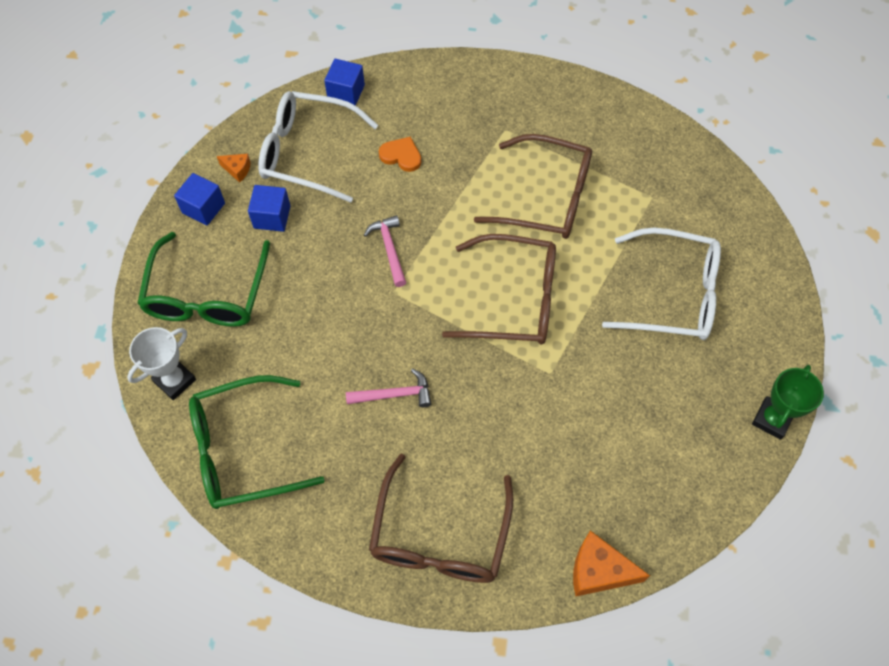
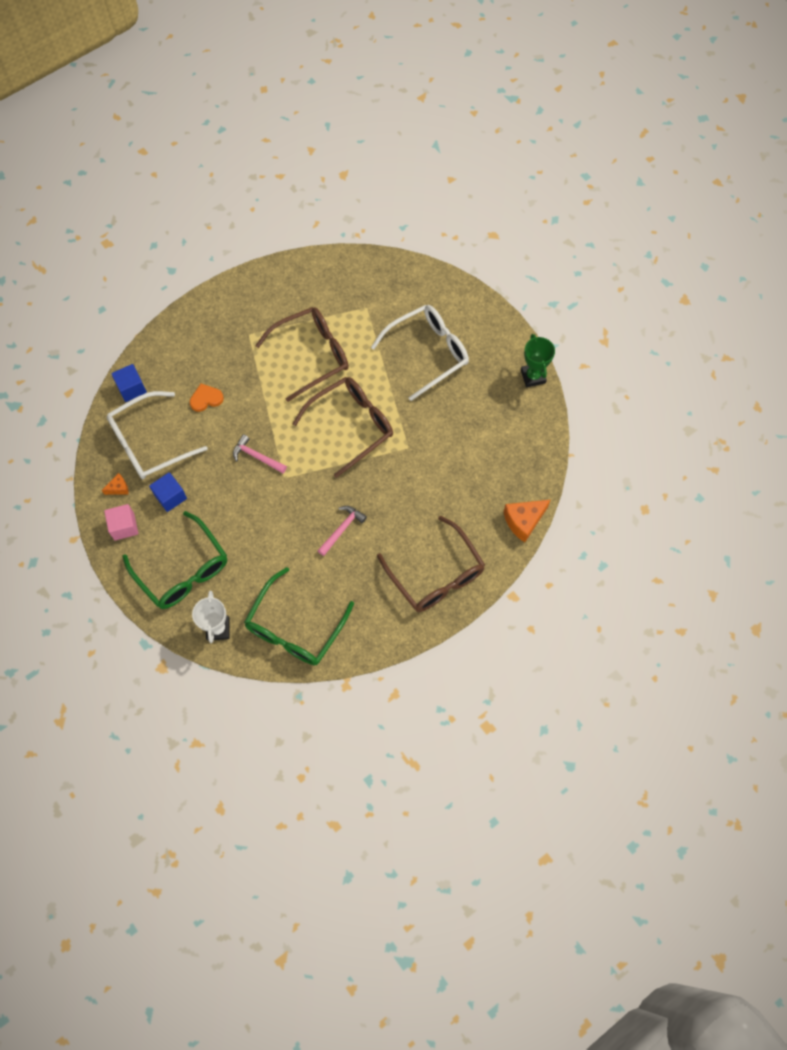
camera: 45 degrees left, 5 degrees up
(203, 208) = (124, 526): blue cube -> pink cube

